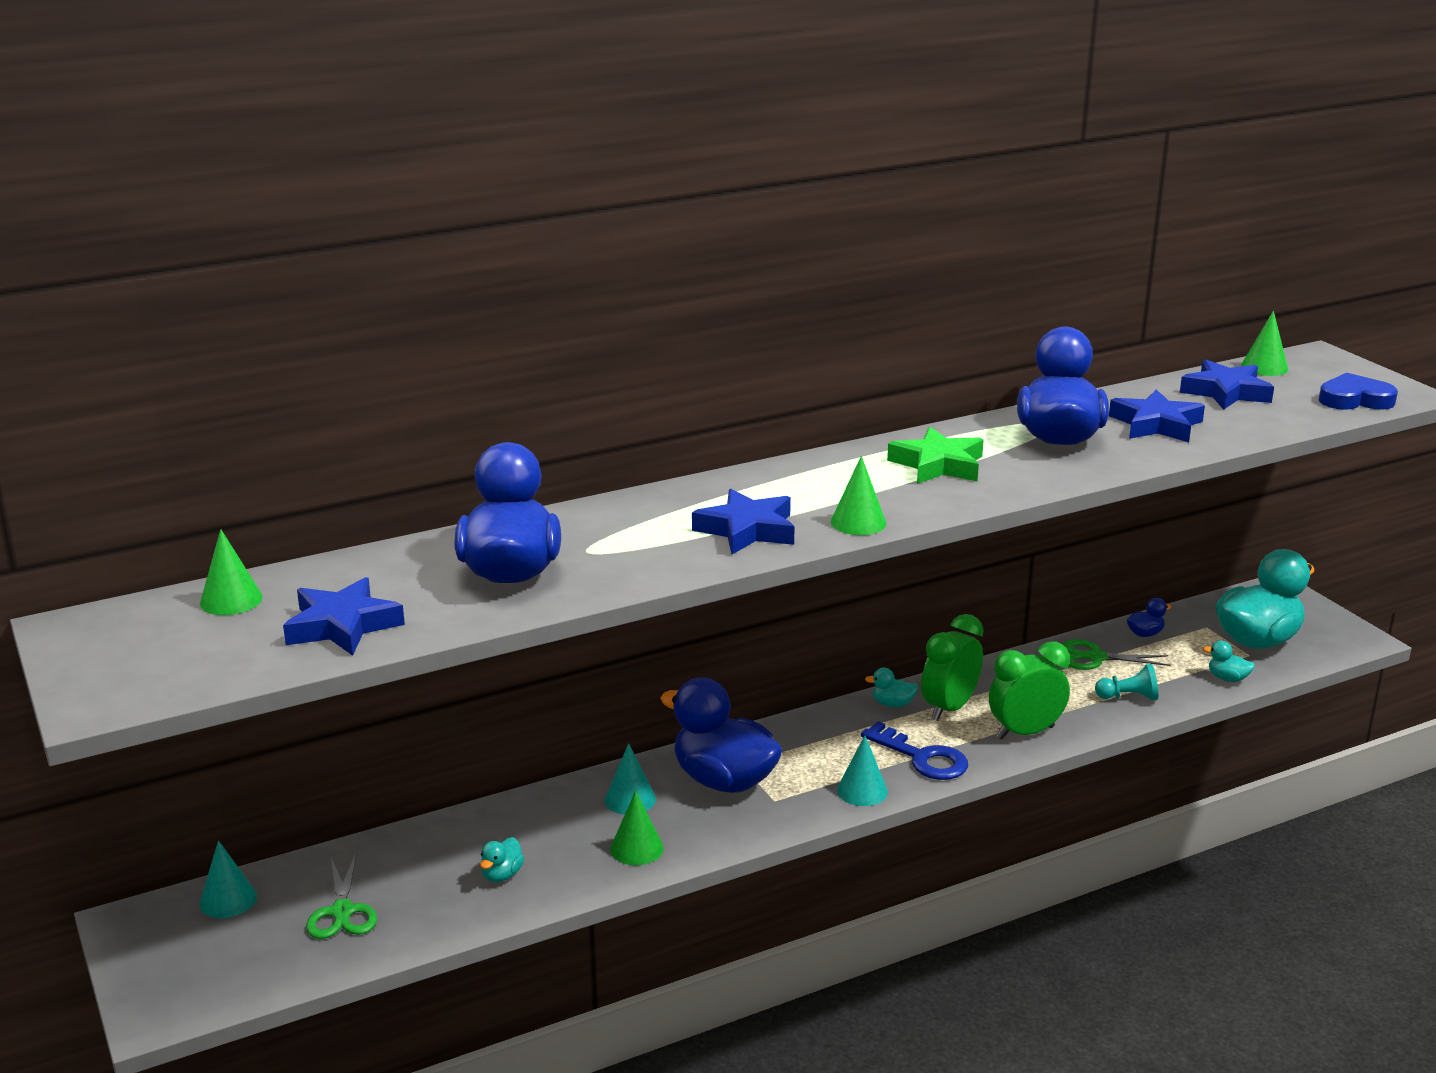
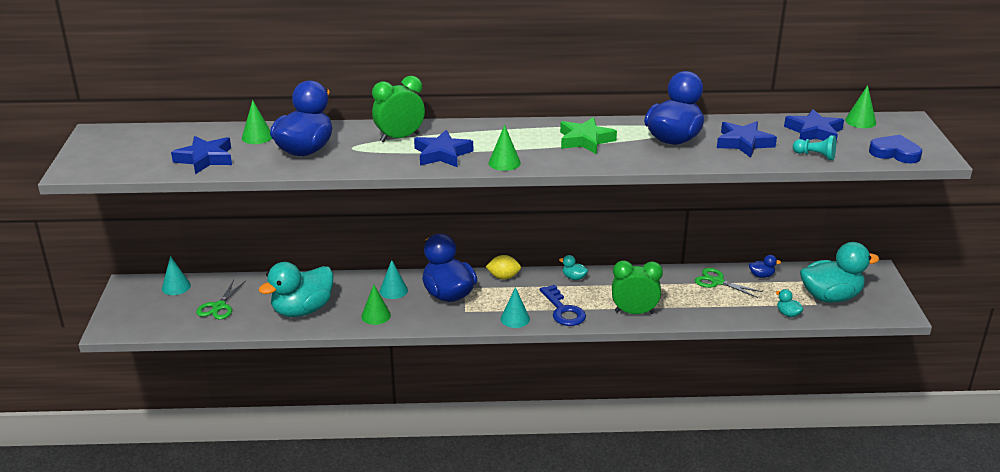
camera: 25 degrees right, 5 degrees up
(231, 600) = (171, 135): green cone -> green cone (257, 137)
(502, 875) = (302, 310): turquoise duck -> turquoise duck, size x2.44
(787, 731) = (503, 277): none -> yellow lemon
(949, 708) = (603, 288): green clock -> green clock (399, 138)
(1128, 697) = (715, 309): turquoise pawn -> turquoise pawn (815, 156)

